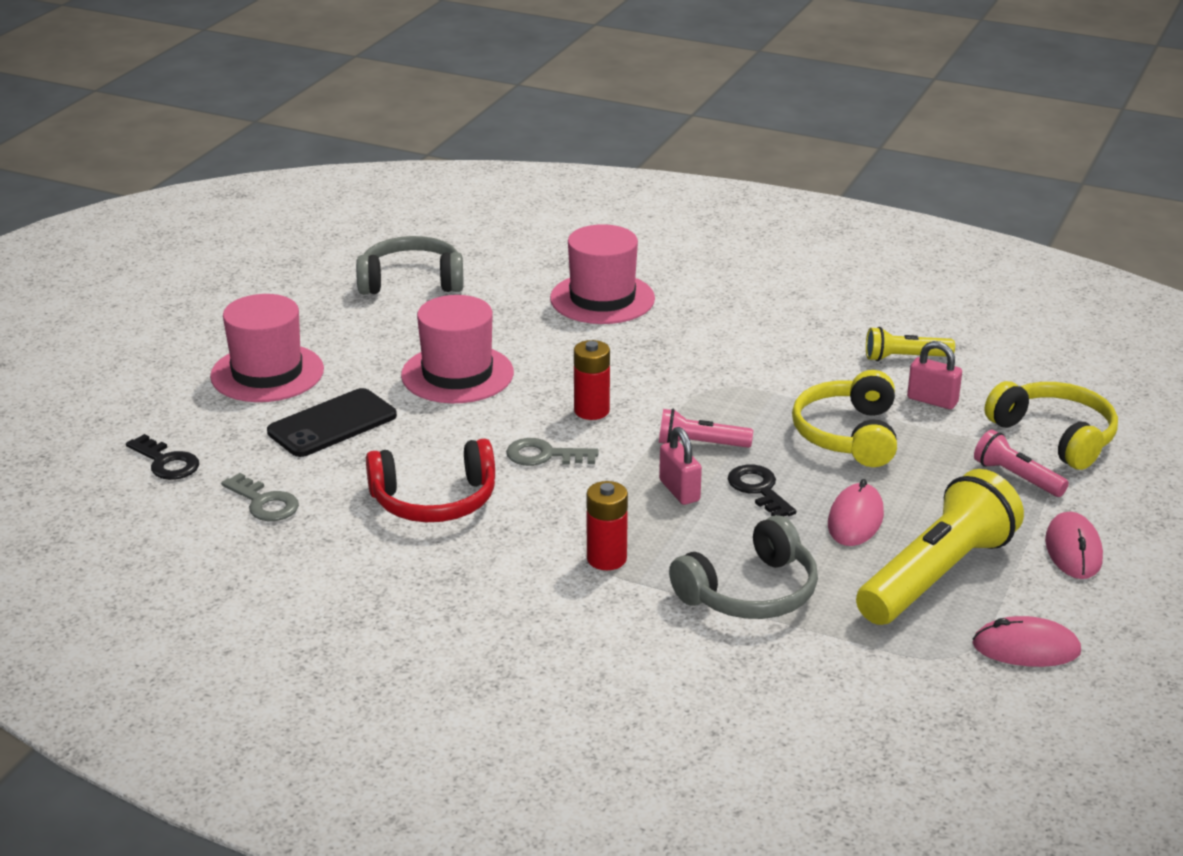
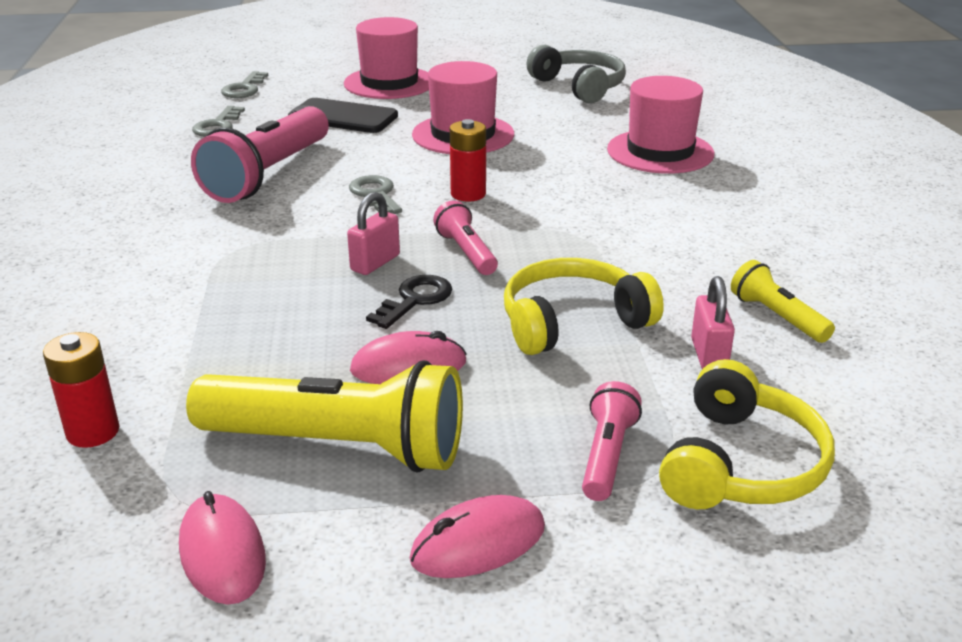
camera: 60 degrees right, 0 degrees up
(166, 462) = (244, 89): black key -> grey key
(434, 501) = (268, 174): red headphones -> pink flashlight
(606, 559) = (234, 259): red battery -> red battery (93, 432)
(750, 592) = (226, 341): grey headphones -> none

